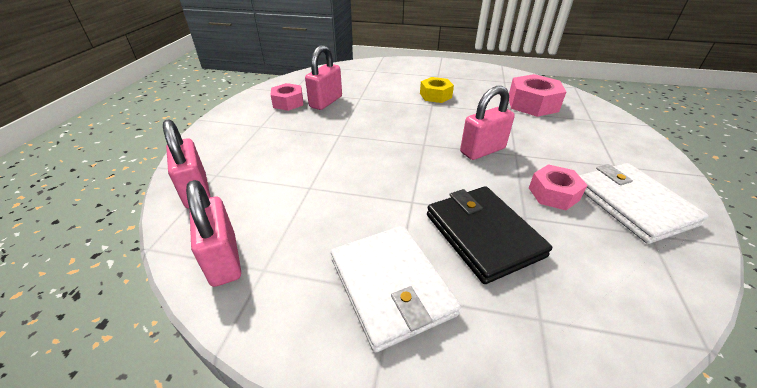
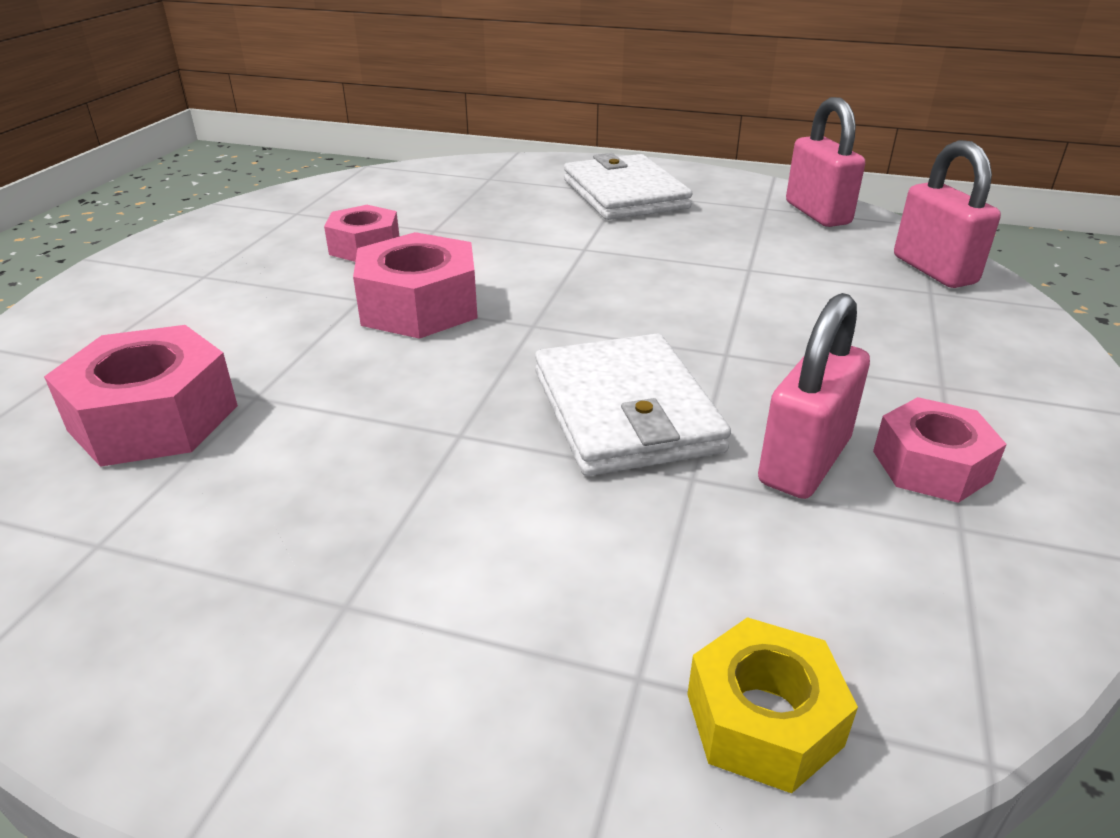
camera: 175 degrees left, 5 degrees down
(435, 95) = (427, 472): yellow nut -> yellow nut (763, 720)
(482, 150) = (419, 306): pink padlock -> pink nut
(483, 235) = (503, 218): black wallet -> none
(632, 204) = (268, 233): white wallet -> white wallet (625, 411)

